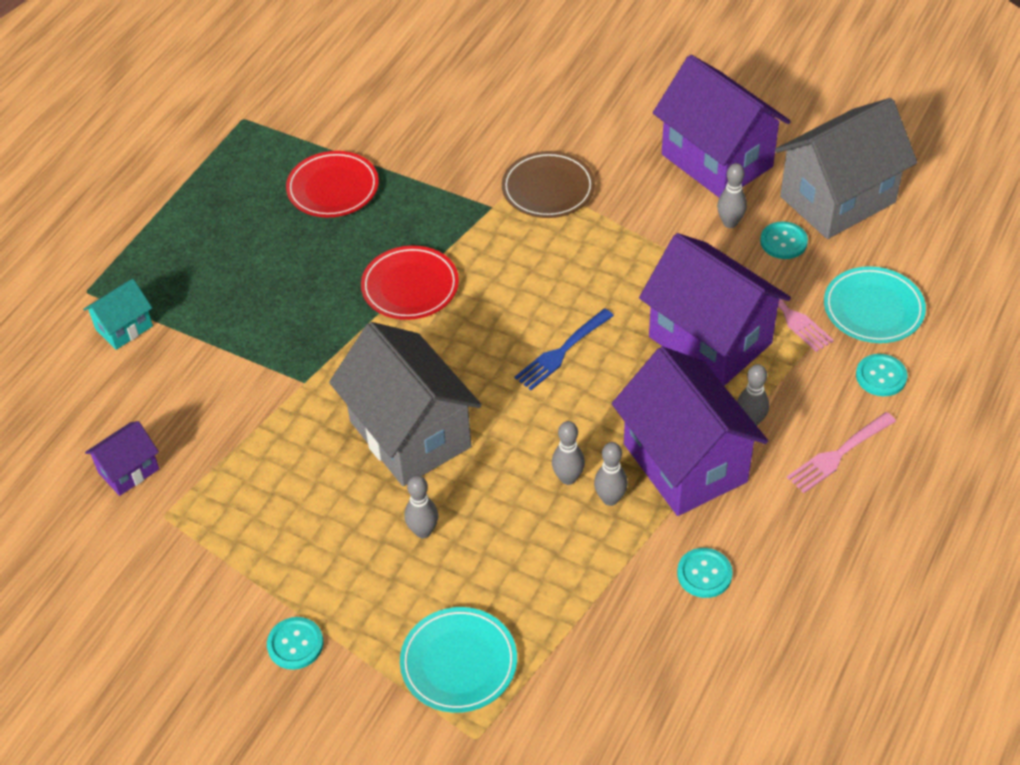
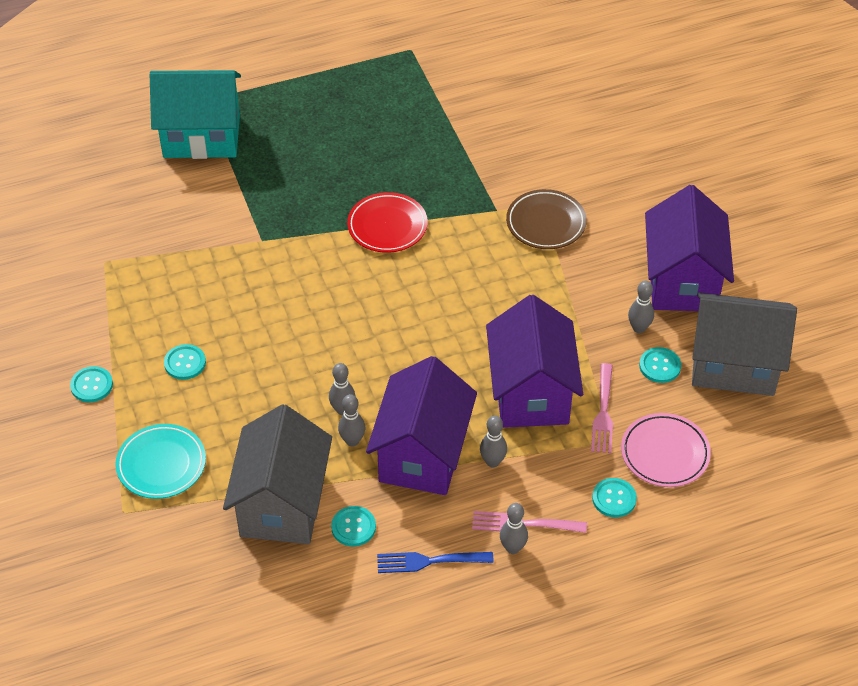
camera: 40 degrees right, 0 degrees up
(124, 328) = (201, 137): turquoise house -> turquoise house, size x2.10
(128, 471) = (115, 222): purple house -> none
(333, 188) = (413, 131): red plate -> none
(366, 550) = (185, 363): none -> turquoise button
(410, 434) = (284, 315): grey house -> grey house (282, 504)
(423, 531) = (227, 377): grey bowling pin -> grey bowling pin (512, 548)
(562, 352) = (430, 332): blue fork -> blue fork (429, 561)
(873, 309) = (665, 453): turquoise plate -> pink plate

